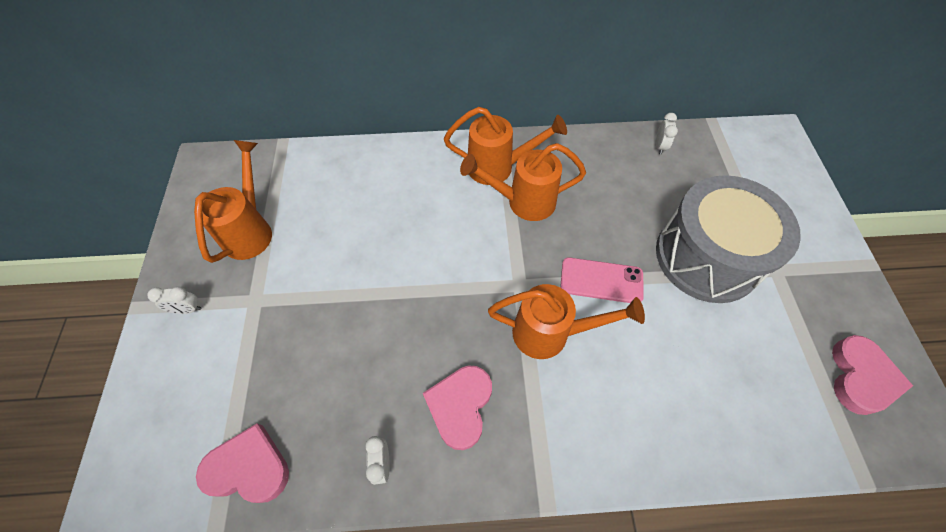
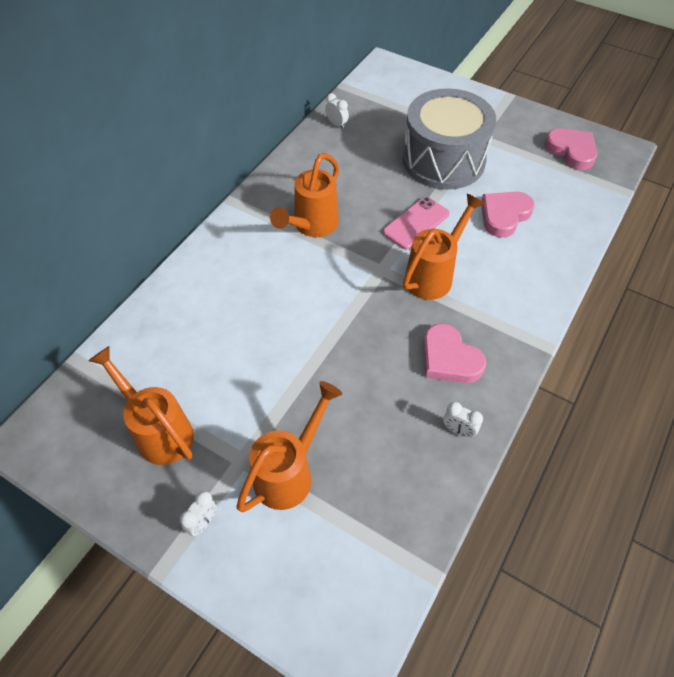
camera: 55 degrees left, 5 degrees down
(249, 467) = (399, 529): pink heart -> pink heart (504, 215)
(498, 167) = (265, 221): orange watering can -> orange watering can (290, 472)

